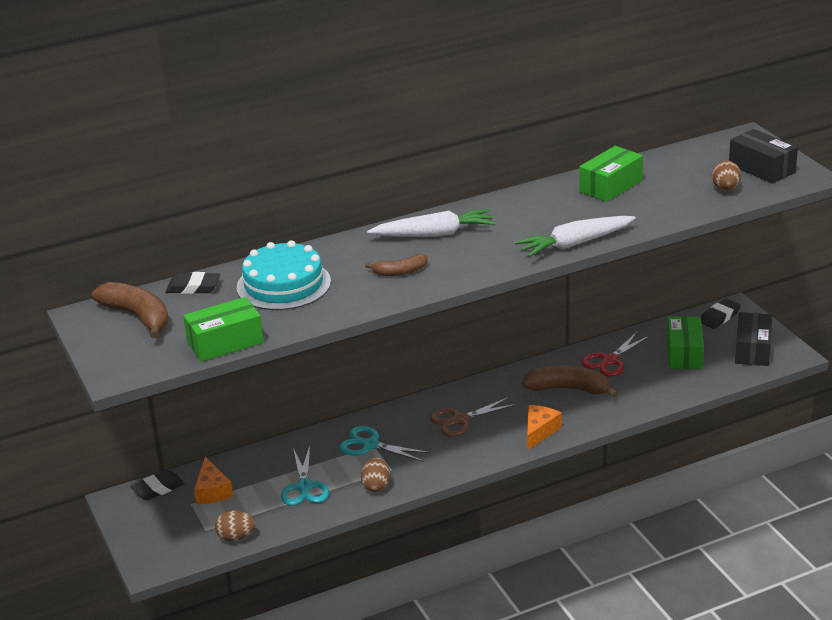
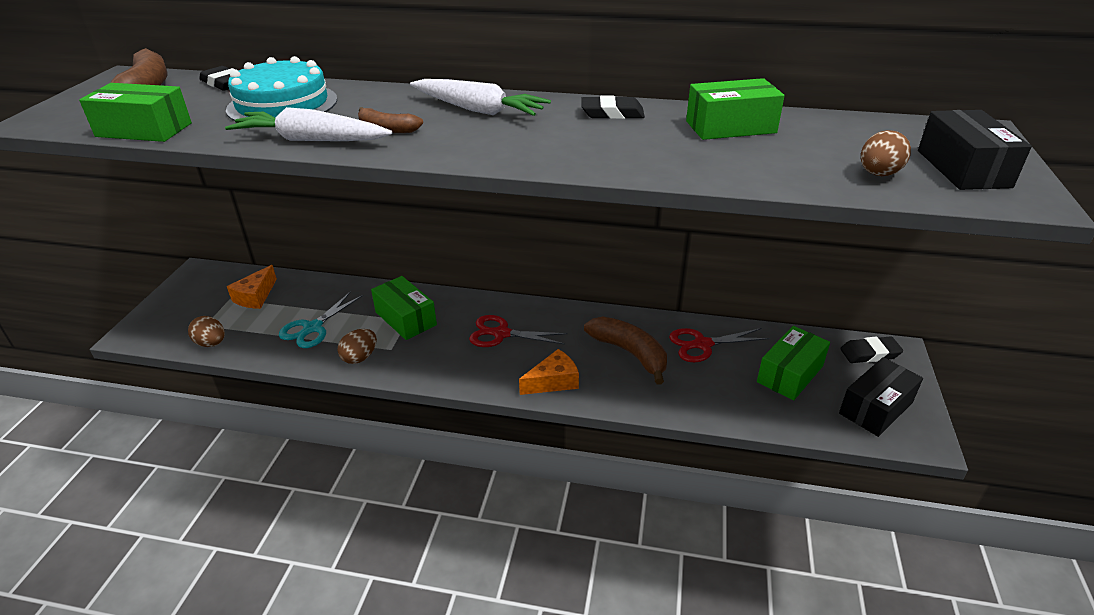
camera: 35 degrees right, 5 degrees up
(158, 489) = (230, 276): black eraser -> black eraser (612, 113)
(370, 445) = (405, 318): turquoise scissors -> green box
(461, 420) = (501, 334): brown scissors -> red scissors
(575, 244) = (598, 166): white carrot -> white carrot (311, 140)

